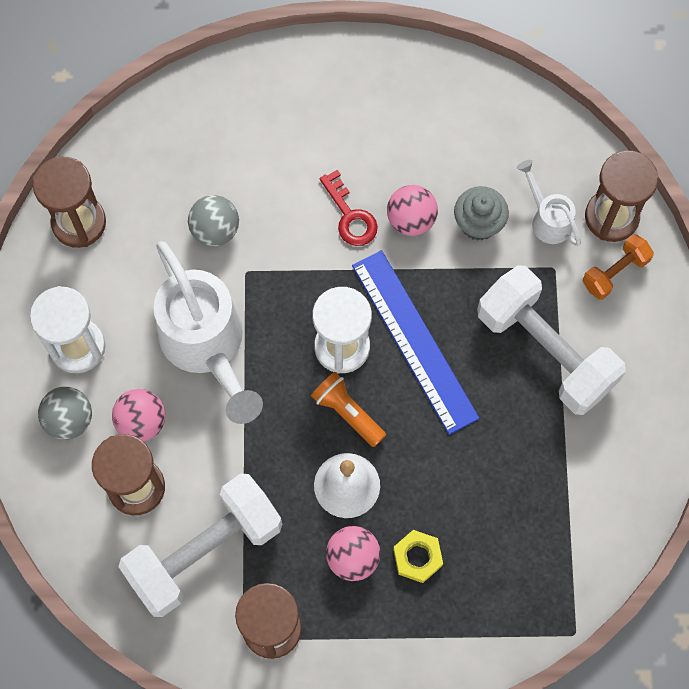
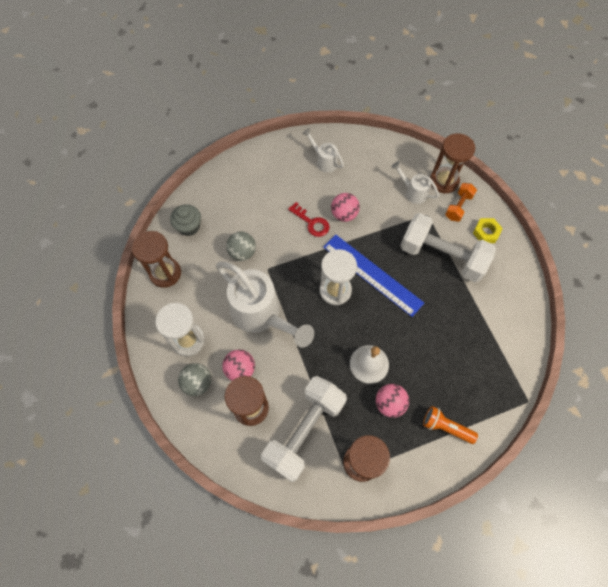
camera: 20 degrees left, 5 degrees down
(347, 412) = (353, 324): orange flashlight -> orange flashlight (446, 427)
(416, 109) = (324, 161): none -> white watering can
(417, 557) = (425, 390): yellow nut -> yellow nut (486, 232)
(478, 223) = (379, 205): grey cupcake -> grey cupcake (189, 227)

